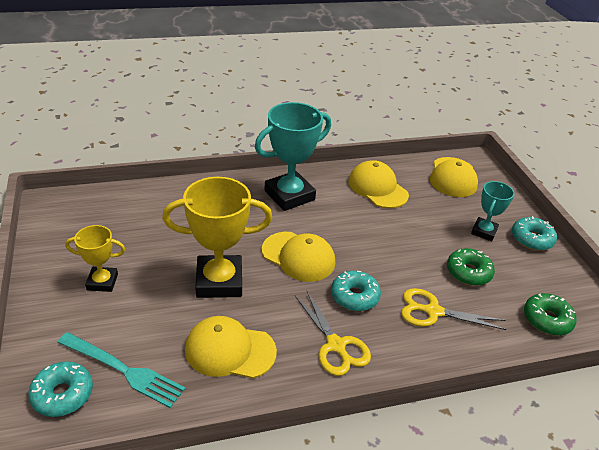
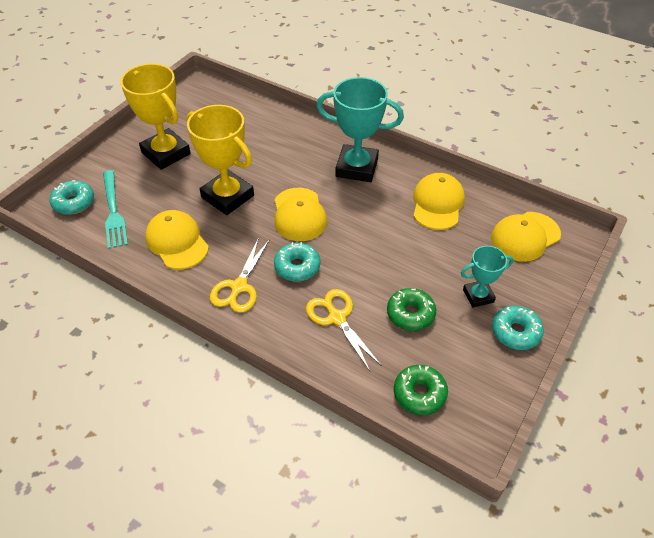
camera: 50 degrees right, 10 degrees up
(102, 282) = (166, 153): yellow trophy -> yellow trophy, size x1.80

